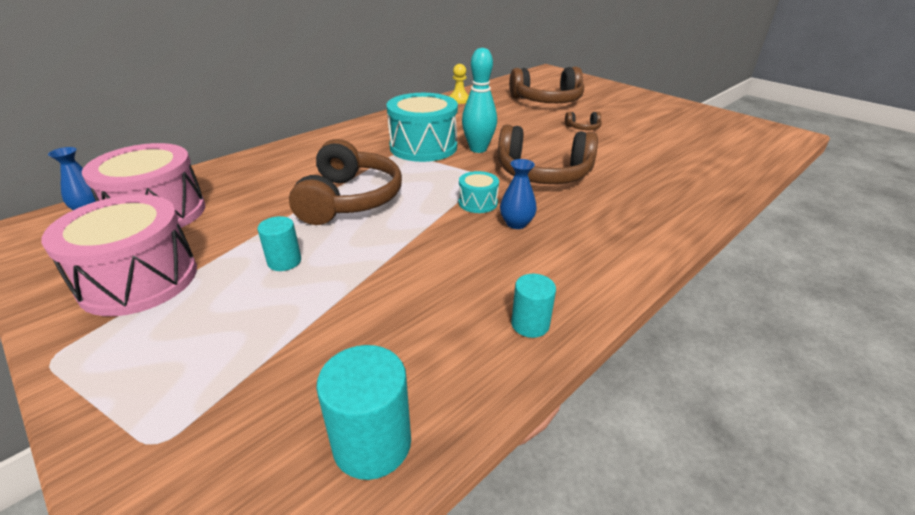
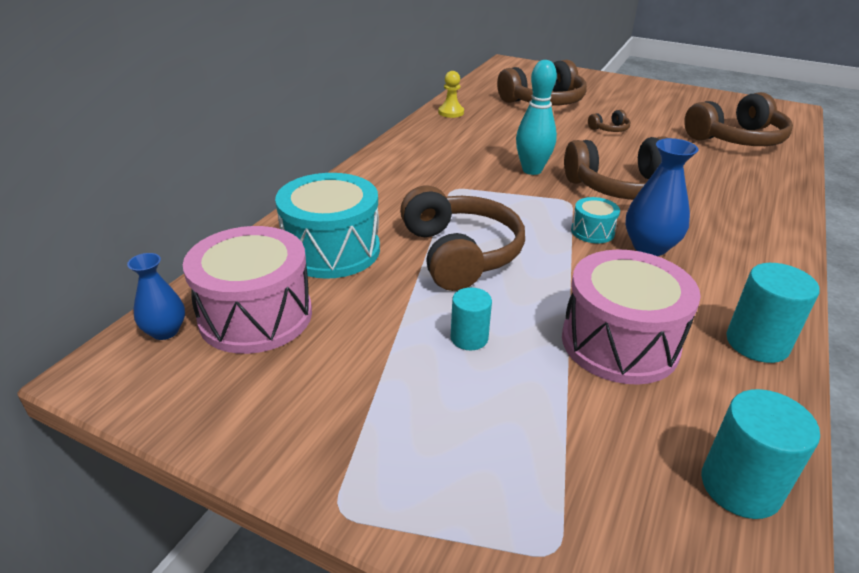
camera: 20 degrees left, 0 degrees up
(139, 280) = (332, 398): pink drum -> pink drum (619, 343)
(423, 147) = (472, 177): turquoise drum -> turquoise drum (332, 250)
(516, 223) = (650, 247): blue vase -> blue vase, size x1.56
(530, 324) = (757, 343): turquoise cylinder -> turquoise cylinder, size x1.57
(701, 151) = (736, 139): none -> brown headphones

